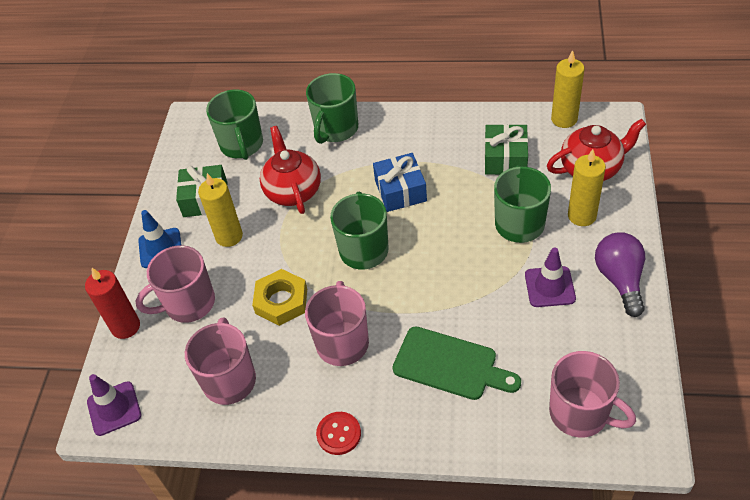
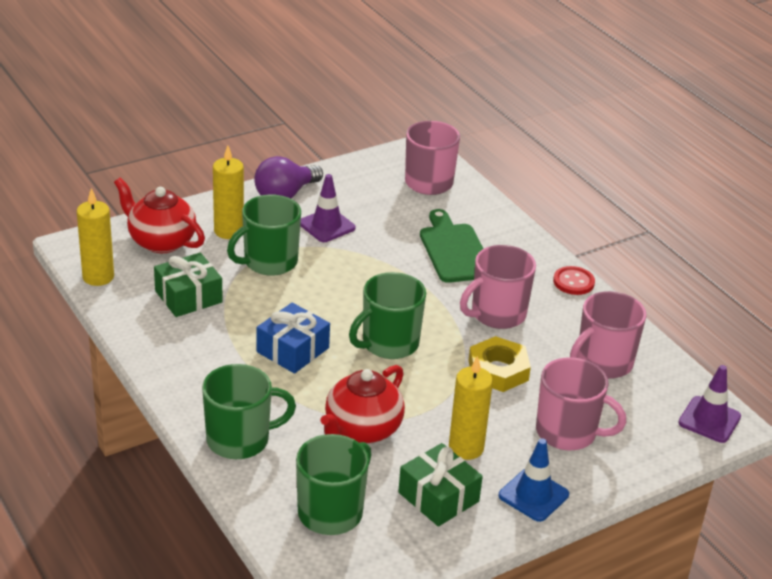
camera: 135 degrees left, 15 degrees down
(125, 326) = (638, 463): red candle -> none

